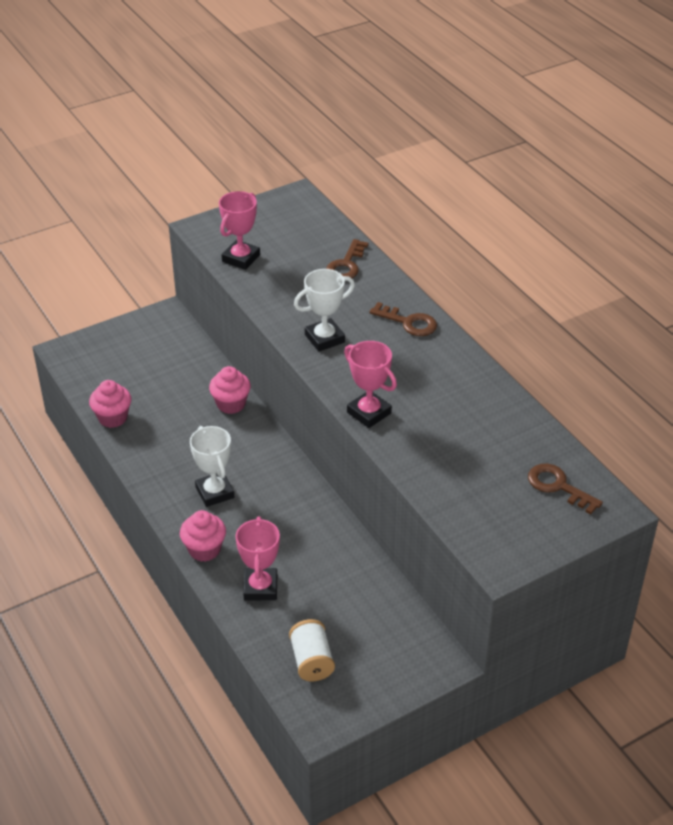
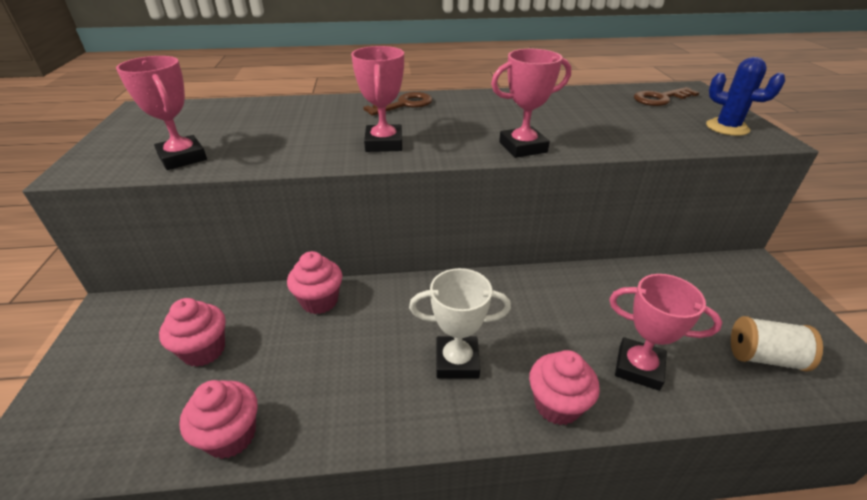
camera: 65 degrees left, 5 degrees down
(160, 374) = (204, 350): none -> pink cupcake
(324, 338) = (384, 143): white trophy -> pink trophy
(346, 265) = (286, 111): brown key -> none
(507, 537) = (727, 127): none -> blue cactus

